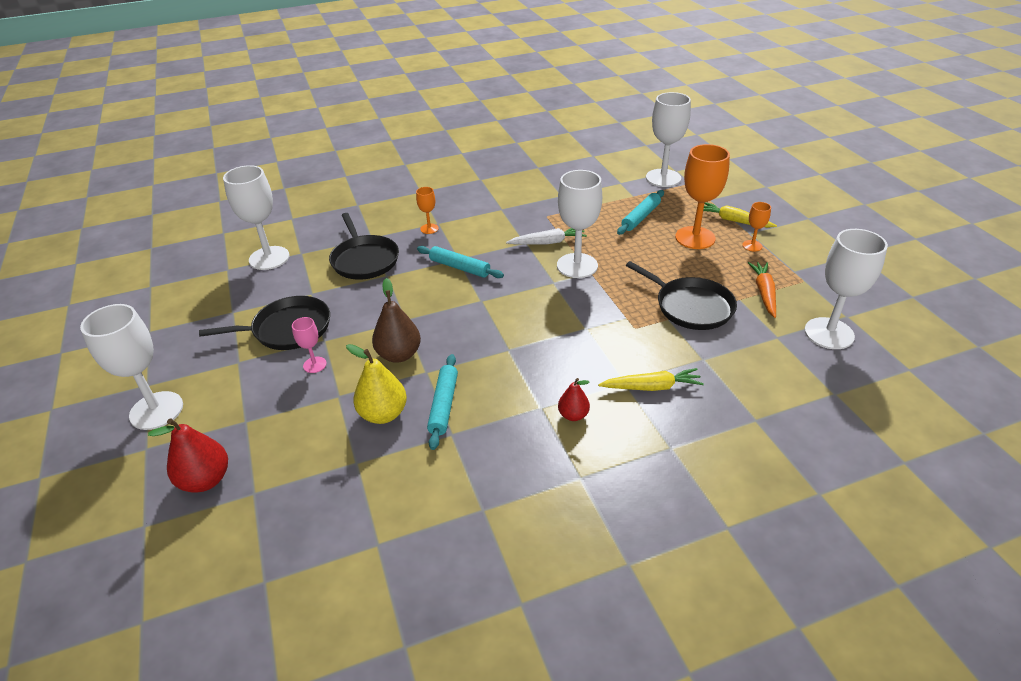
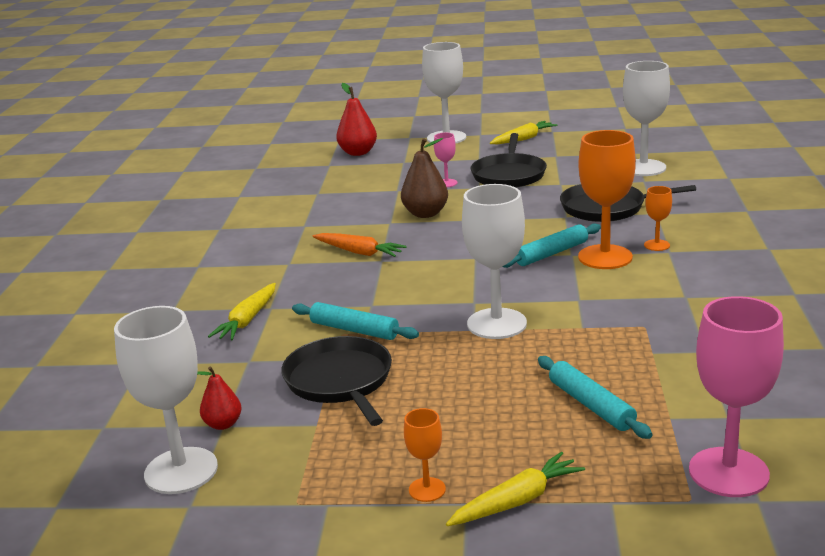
camera: 115 degrees right, 15 degrees down
(173, 346) = (523, 139): none -> yellow carrot
(383, 414) = (357, 204): yellow pear -> none
(444, 405) = (339, 225): turquoise rolling pin -> turquoise rolling pin (354, 330)
(548, 242) = (568, 314): white carrot -> none
(573, 415) = (262, 275): red pear -> red pear (223, 424)
(663, 178) = (728, 472): white goblet -> pink goblet
(690, 306) = (340, 381): black pan -> black pan turned 90 degrees clockwise
(695, 238) = (493, 438): orange goblet -> orange goblet (605, 257)
(764, 293) = (308, 451): orange carrot -> orange carrot (359, 252)

